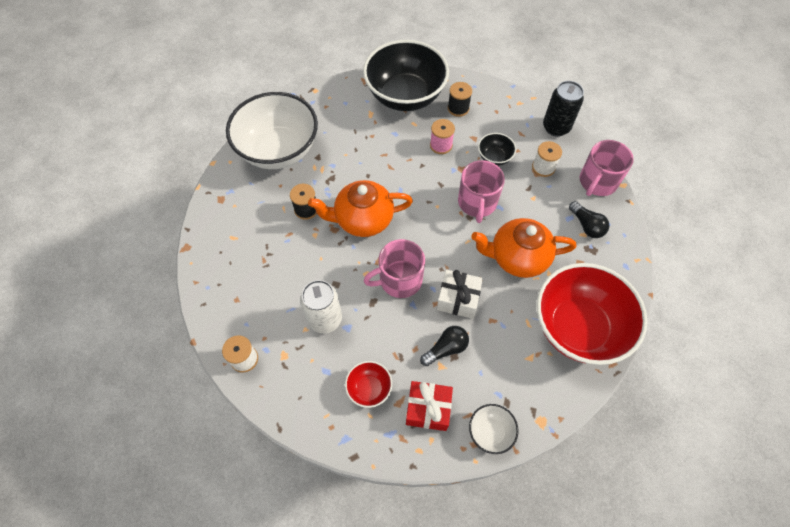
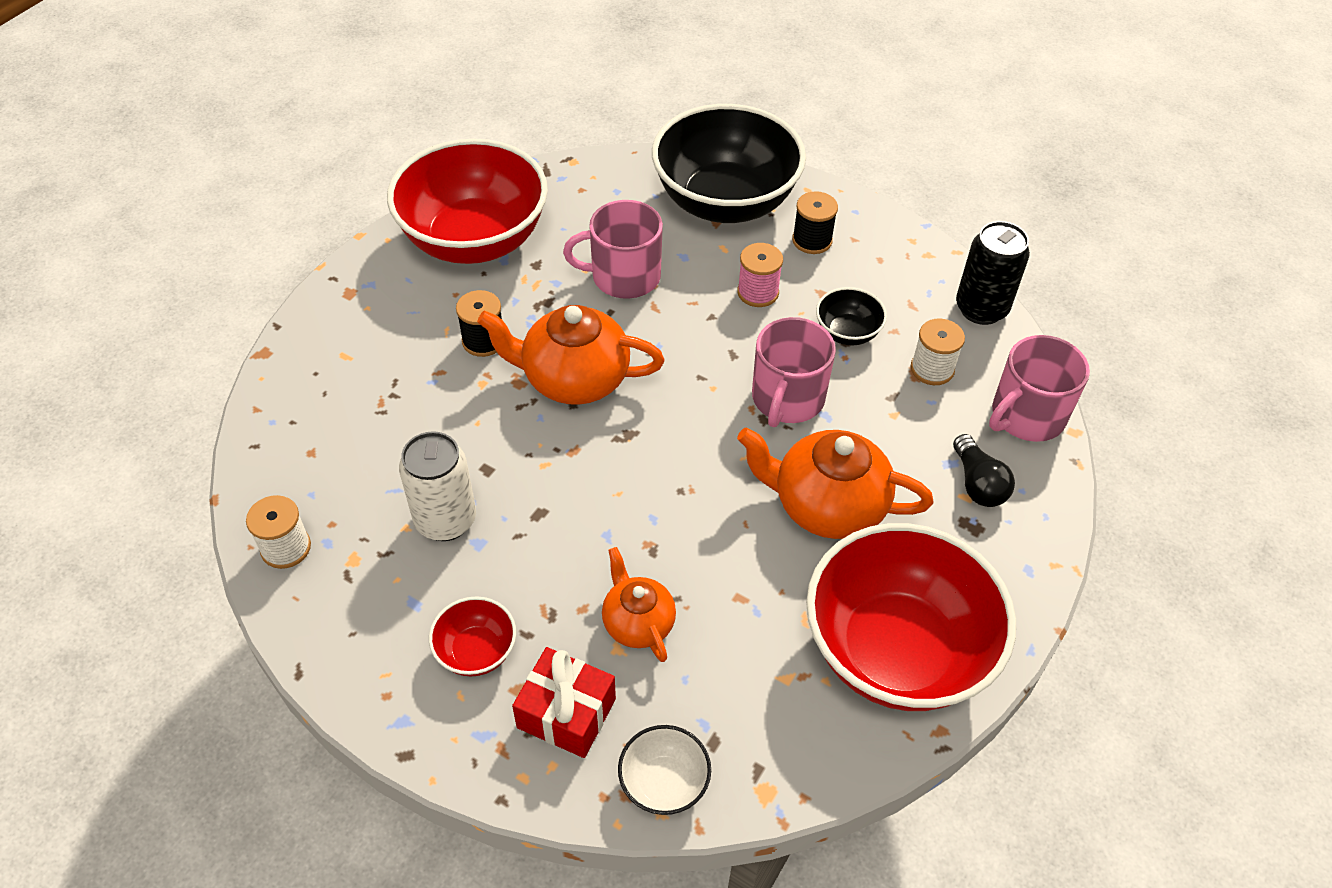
camera: 15 degrees right, 10 degrees down
(279, 150) = (475, 240): white bowl -> red bowl
(399, 280) = (599, 490): pink mug -> pink mug (623, 276)
(446, 348) = (637, 622): black light bulb -> orange teapot
(458, 299) = (691, 547): white gift -> none

